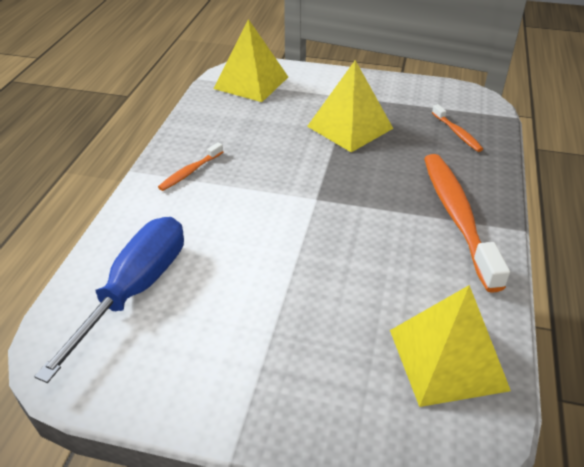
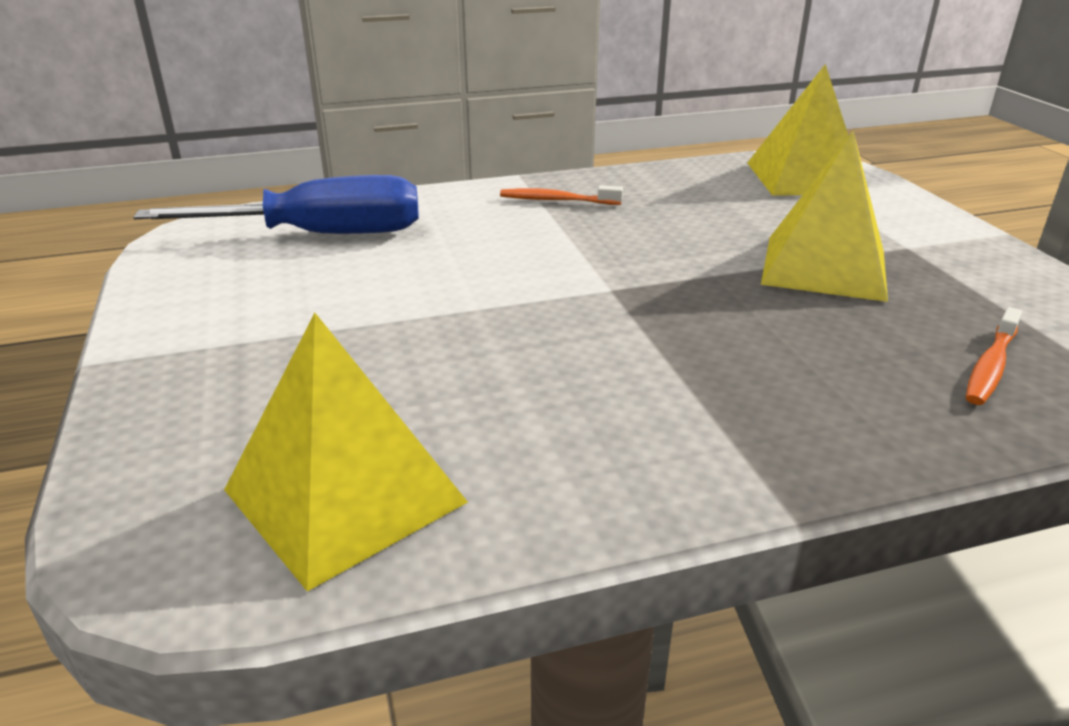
camera: 60 degrees right, 10 degrees down
(457, 216) = (729, 423): orange toothbrush -> none

